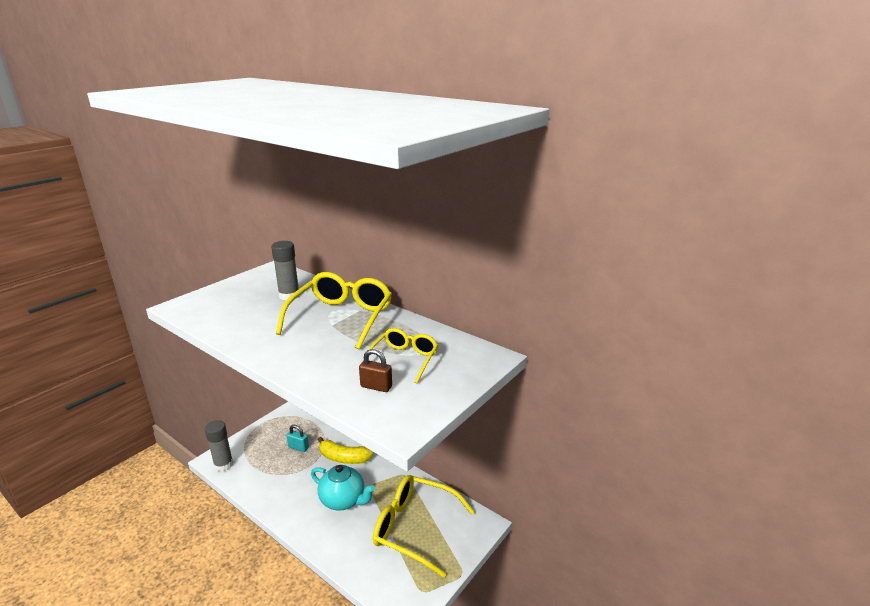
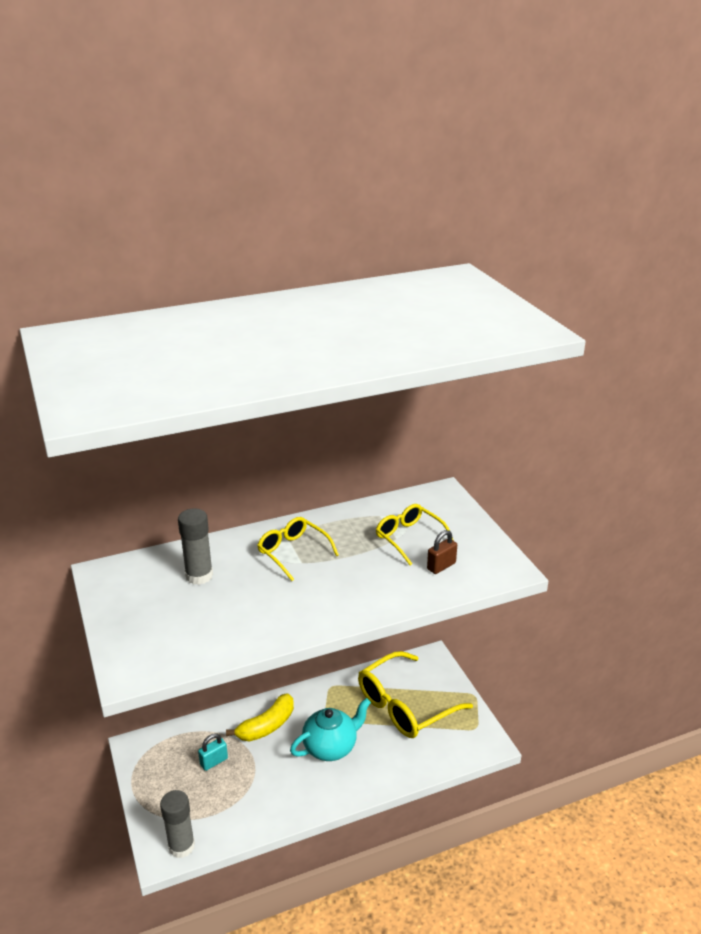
camera: 60 degrees left, 5 degrees up
(341, 318) = (293, 552): yellow glasses -> yellow glasses, size x0.58

